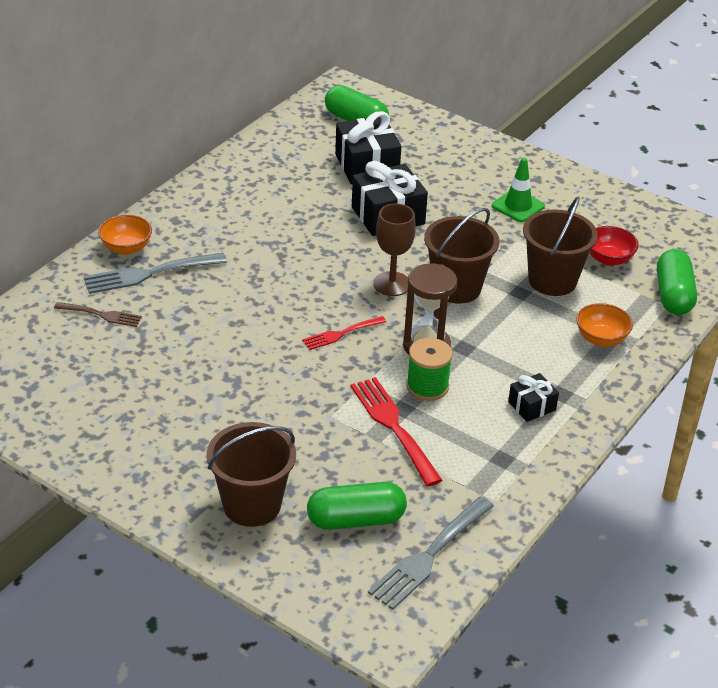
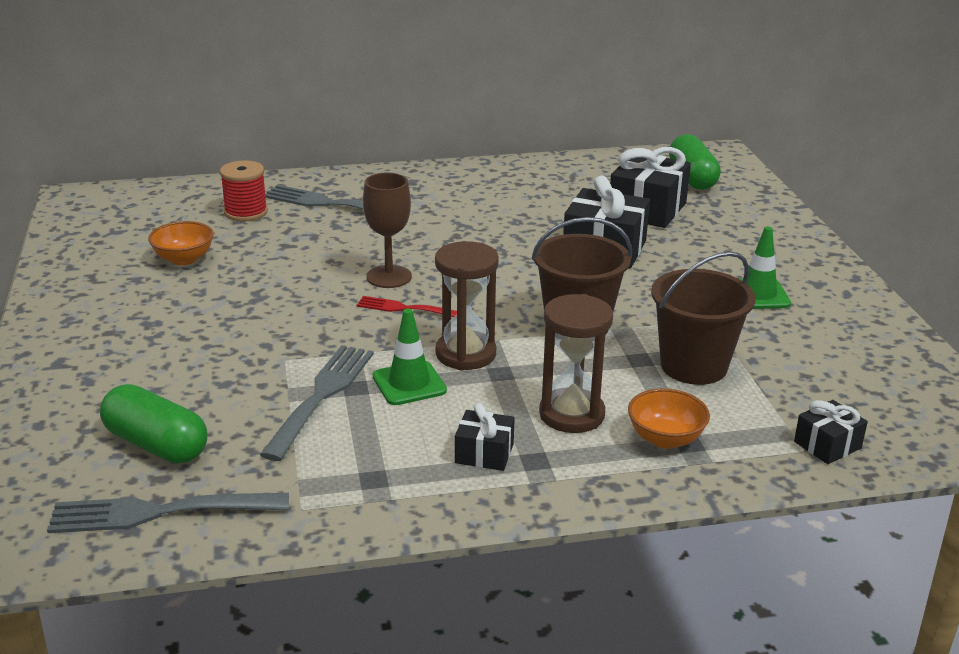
camera: 45 degrees right, 10 degrees down
(101, 315) = (246, 212): brown fork -> red spool
(126, 248) = (342, 183): orange bowl -> orange bowl (184, 259)
(252, 505) = (103, 384): brown bucket -> none
(392, 284) = (518, 296): brown goblet -> brown goblet (389, 277)
(393, 427) = (321, 396): red fork -> grey fork
(427, 386) = (409, 383): green spool -> green traffic cone
(538, 352) = (571, 414): none -> brown hourglass
(608, 259) = (795, 378): red bowl -> none
(673, 295) = (827, 445): green capsule -> black gift

